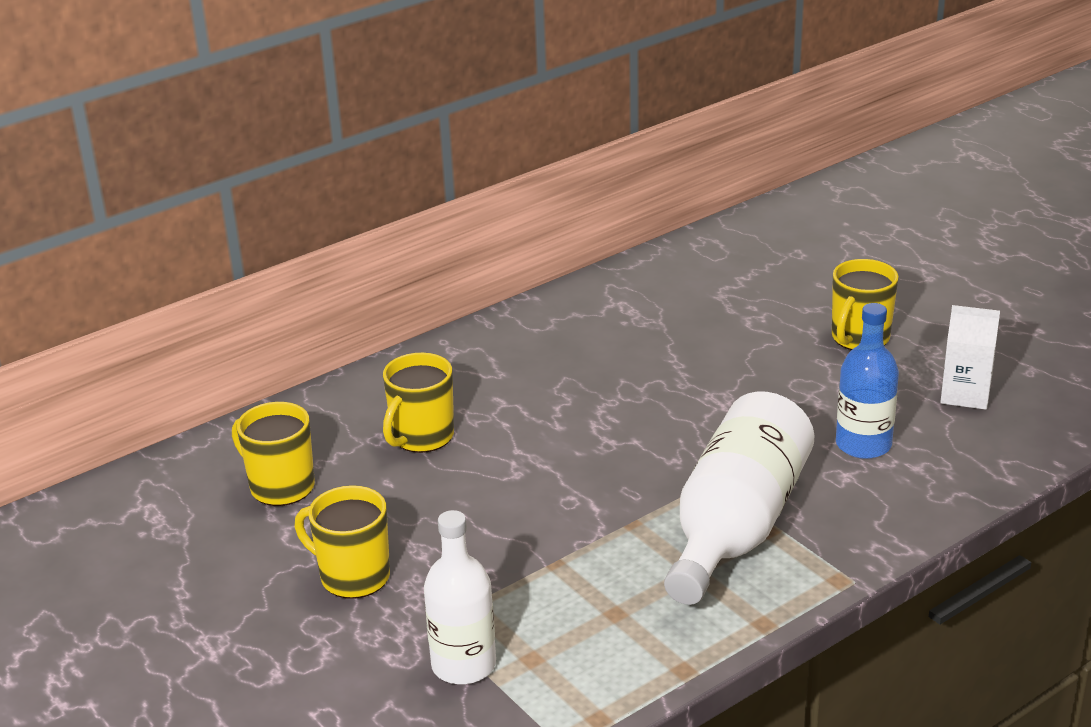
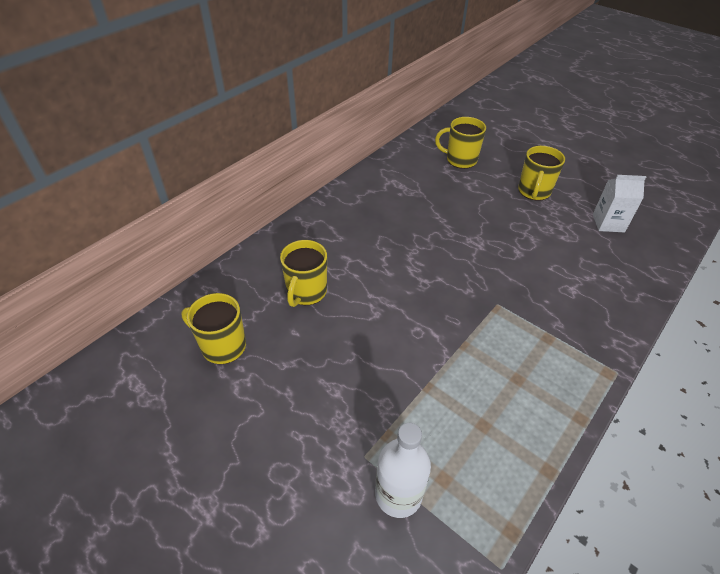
camera: 15 degrees left, 15 degrees up
(353, 576) = (294, 420): yellow mug -> yellow mug (460, 160)
(736, 526) = (527, 338): white bottle -> none
(863, 444) = (571, 265): blue bottle -> none

